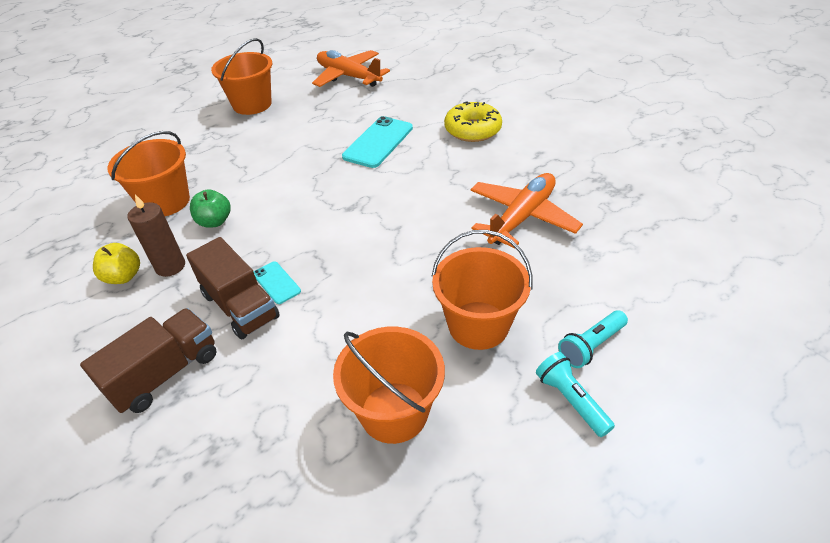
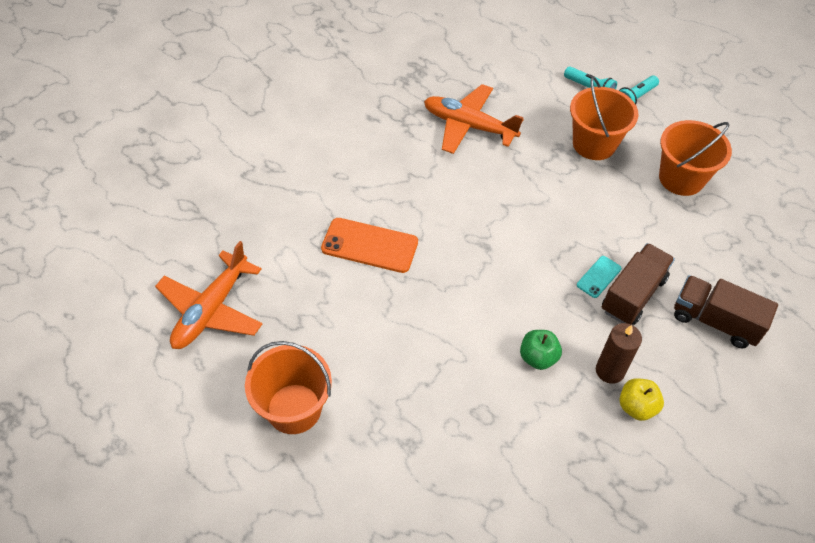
camera: 105 degrees left, 10 degrees up
(165, 202) = (520, 423): orange bucket -> none
(378, 142) = (369, 245): turquoise phone -> orange phone
(472, 130) = (335, 168): yellow donut -> none

